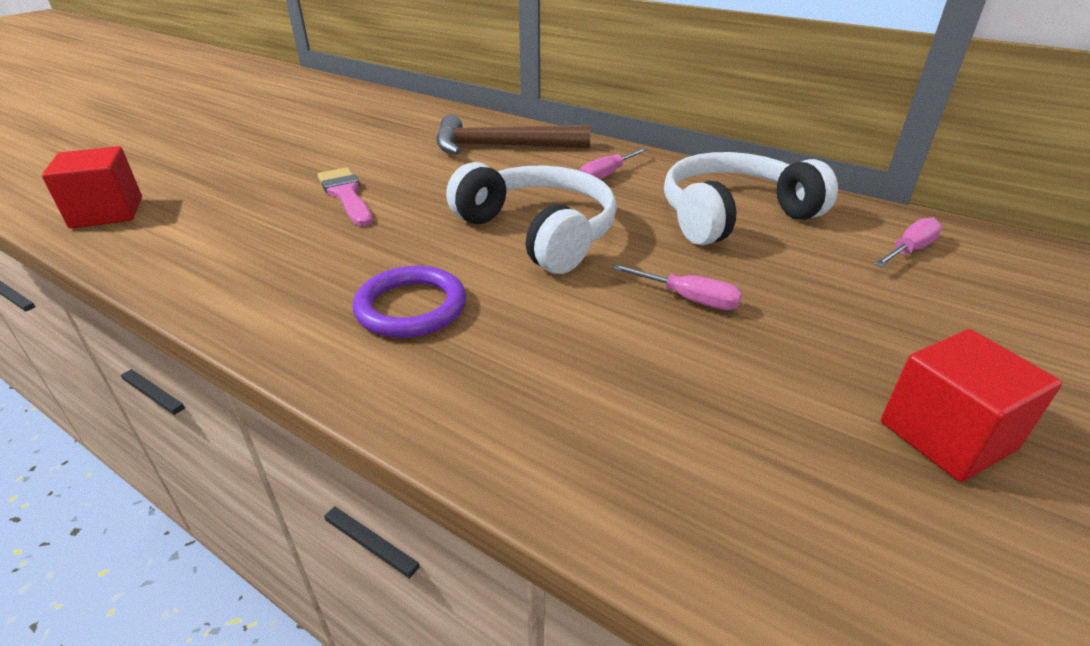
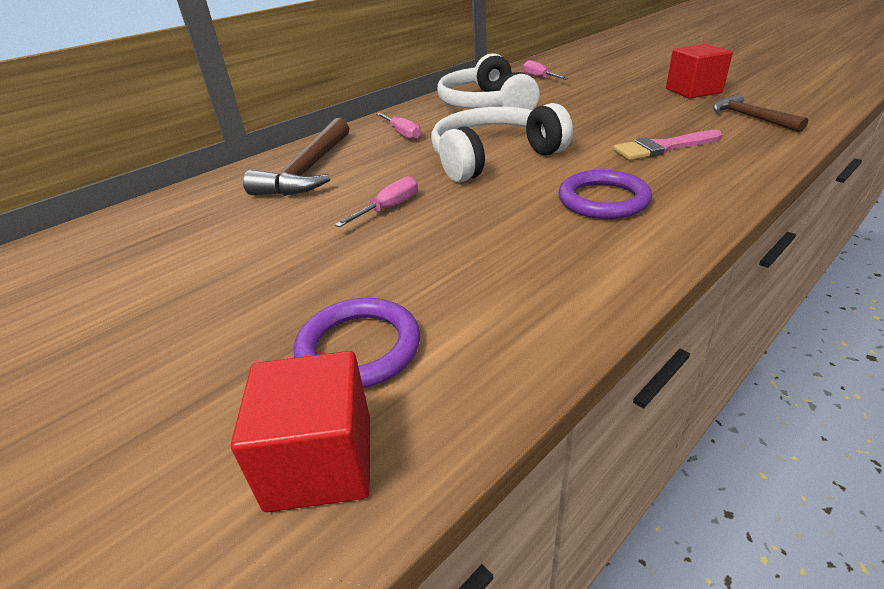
camera: 75 degrees left, 0 degrees up
(204, 208) = (359, 348): none -> purple ring
(346, 195) = (375, 244): pink brush -> pink brush (662, 148)
(689, 299) = (589, 122): pink screwdriver -> pink screwdriver (389, 208)
(787, 504) = (751, 117): none -> brown hammer

